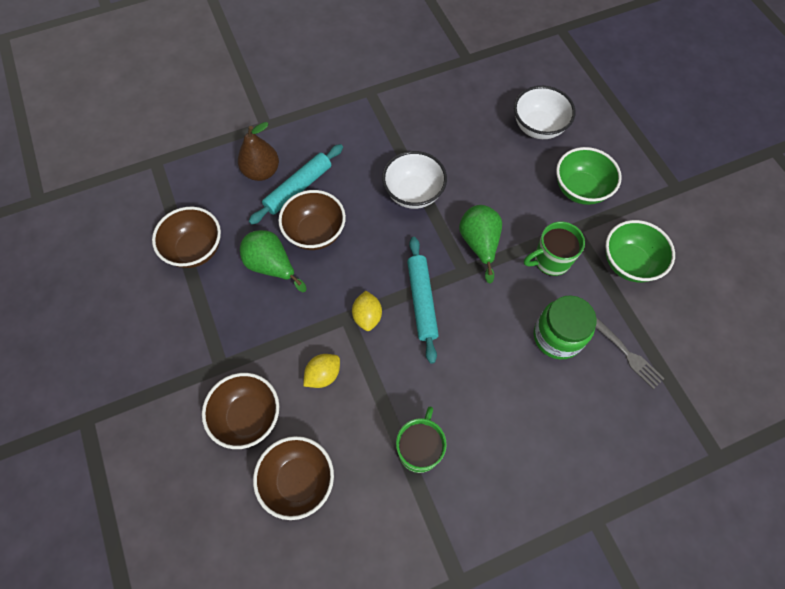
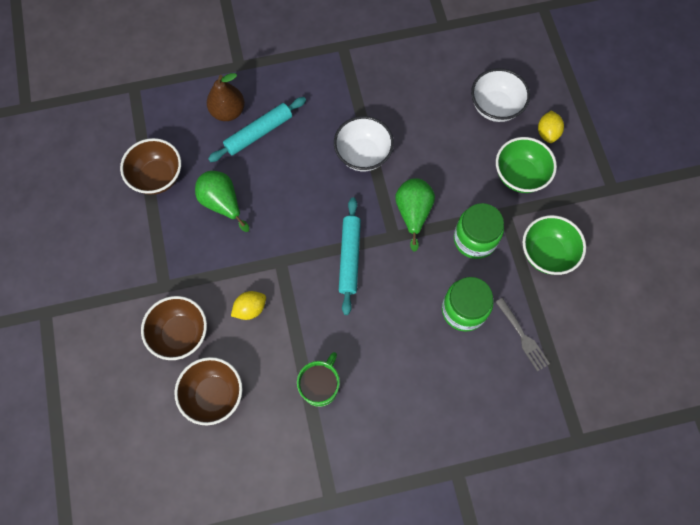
camera: 10 degrees right, 5 degrees up
(315, 233) = (266, 178): brown bowl -> none
(367, 316) = (298, 263): yellow lemon -> yellow lemon (547, 133)
(550, 260) = (475, 239): green mug -> green jar

